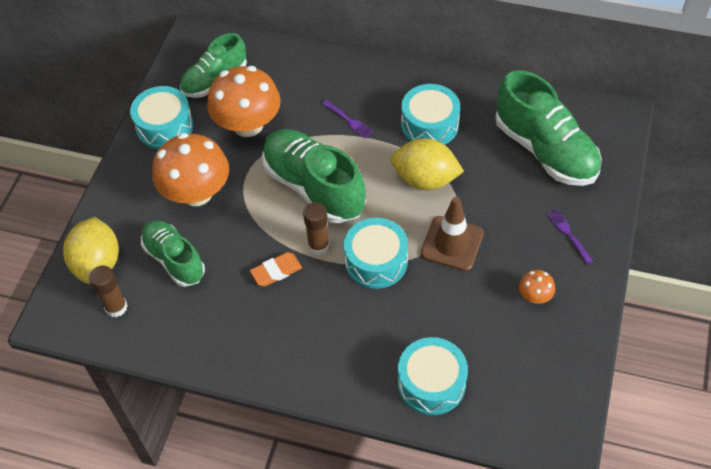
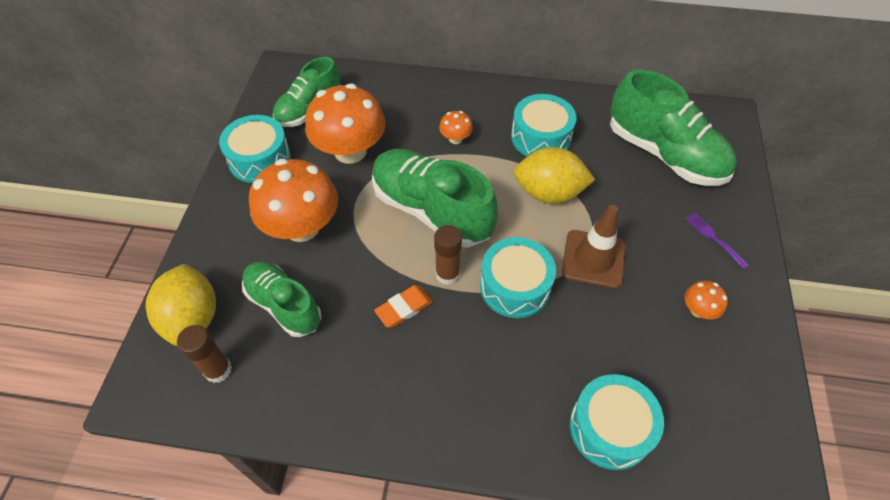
camera: 10 degrees left, 0 degrees up
(348, 120) = (455, 138): purple fork -> orange mushroom

